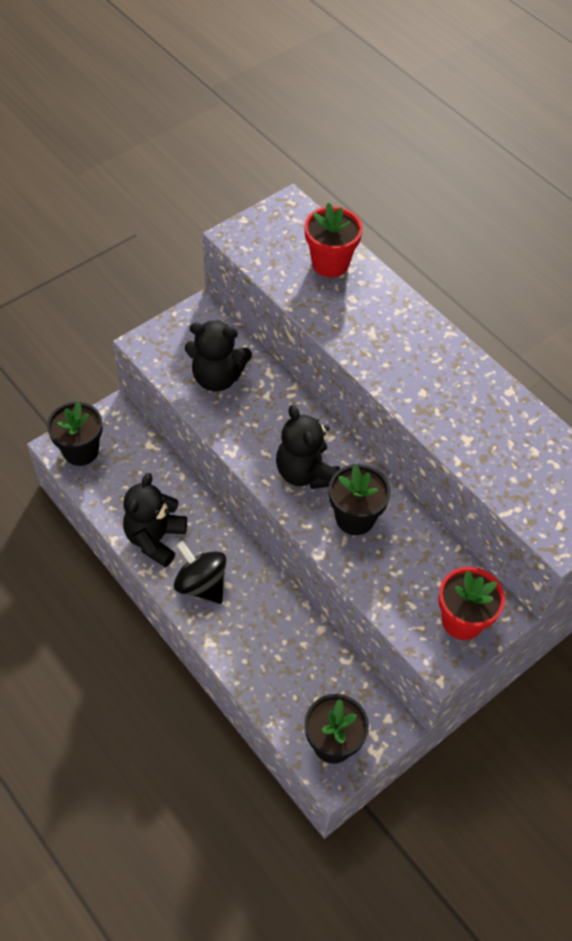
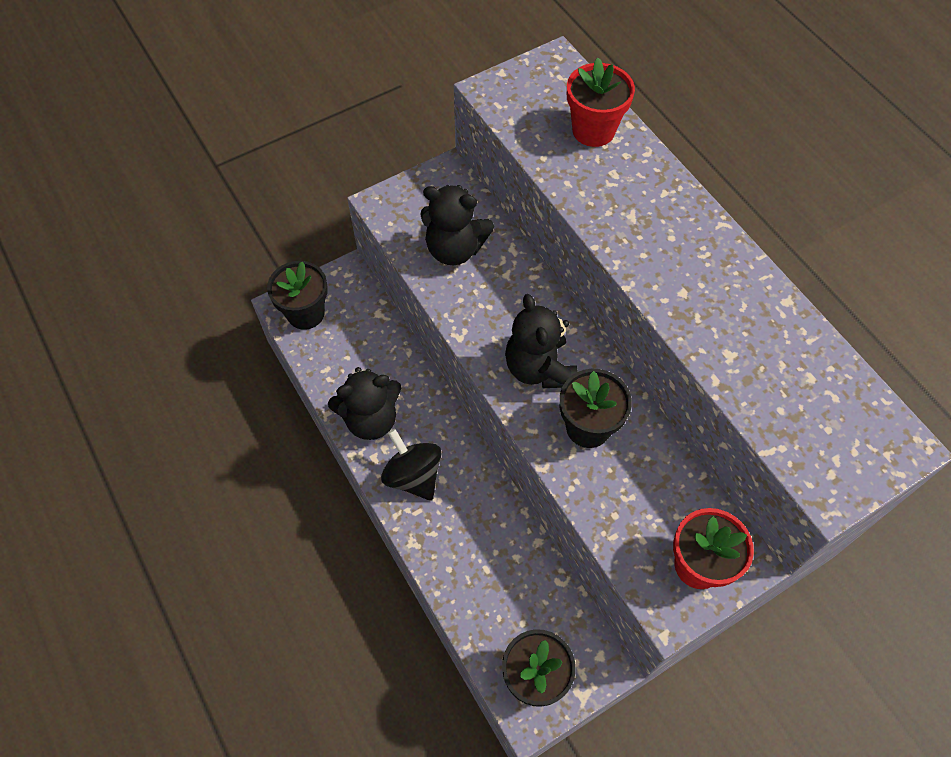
camera: 10 degrees right, 5 degrees up
(155, 539) = (370, 419): black teddy bear -> black teddy bear turned 135 degrees counterclockwise

